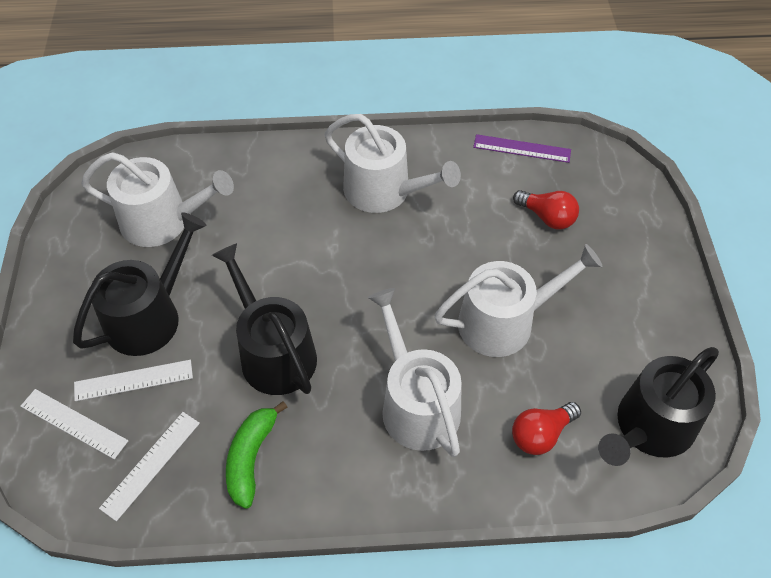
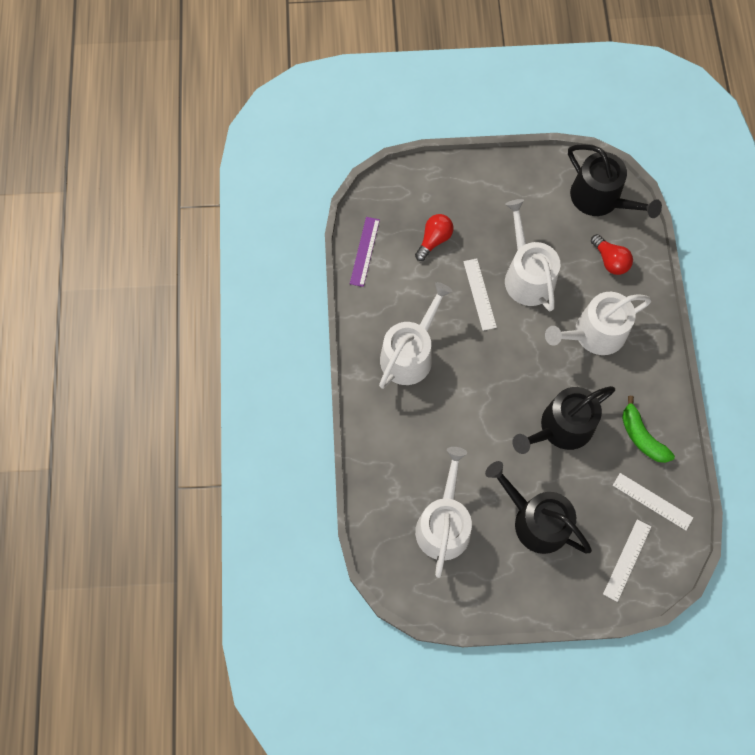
camera: 90 degrees left, 15 degrees up
(133, 380) = (590, 523): white ruler -> white ruler (479, 294)
(251, 458) = (641, 436): green banana -> green banana turned 45 degrees clockwise

